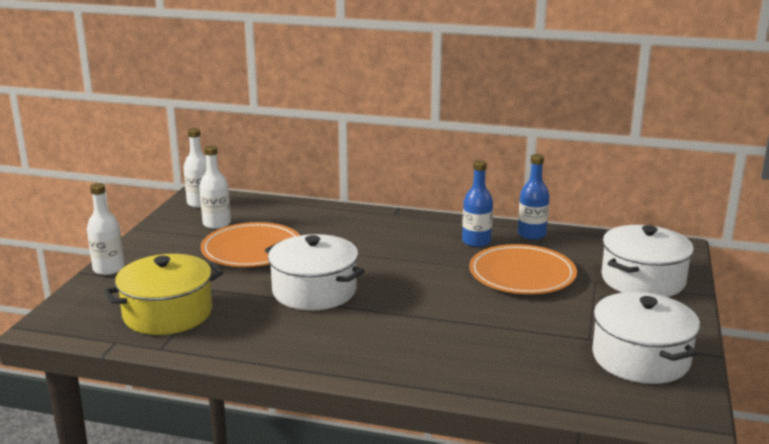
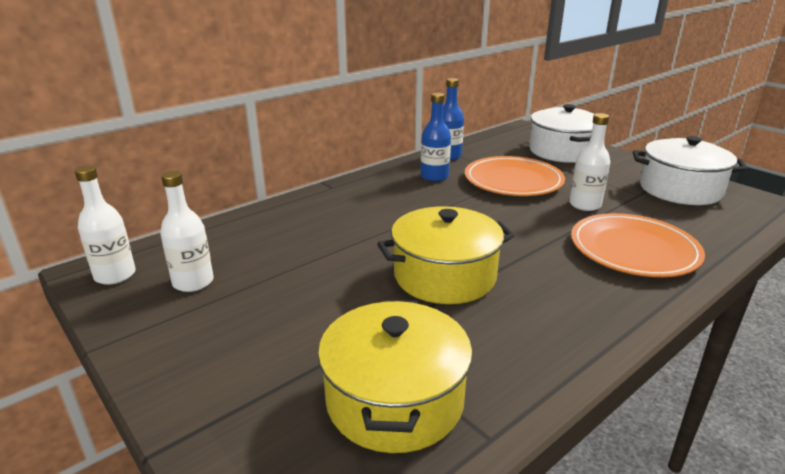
camera: 55 degrees left, 5 degrees up
(108, 269) = (186, 417): white bottle -> white bottle (585, 205)
(252, 250) = (298, 281): orange plate -> orange plate (633, 250)
(314, 291) = (444, 276): white pot -> yellow pot

